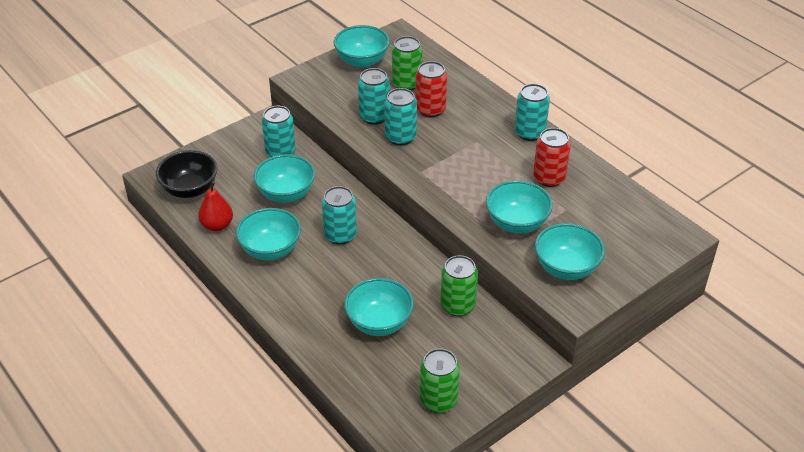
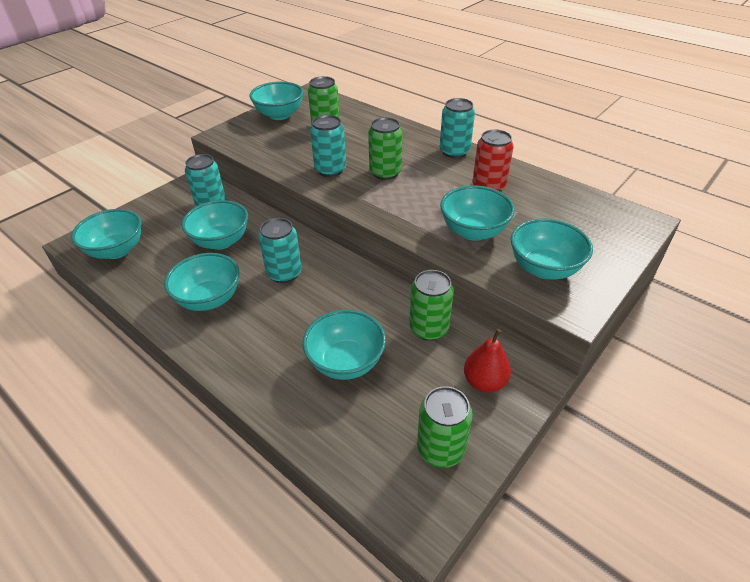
camera: 10 degrees left, 0 degrees up
(190, 189) = (117, 250): black bowl -> turquoise bowl
(217, 225) = (147, 282): red pear -> red pear (484, 382)
(374, 116) = (300, 156): turquoise can -> none
(430, 109) = (353, 144): red can -> none
(453, 148) = (385, 173): none -> green can

